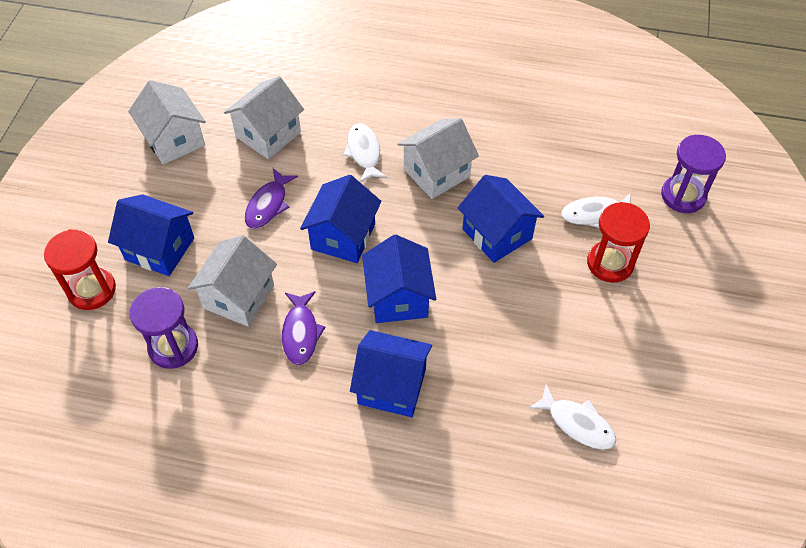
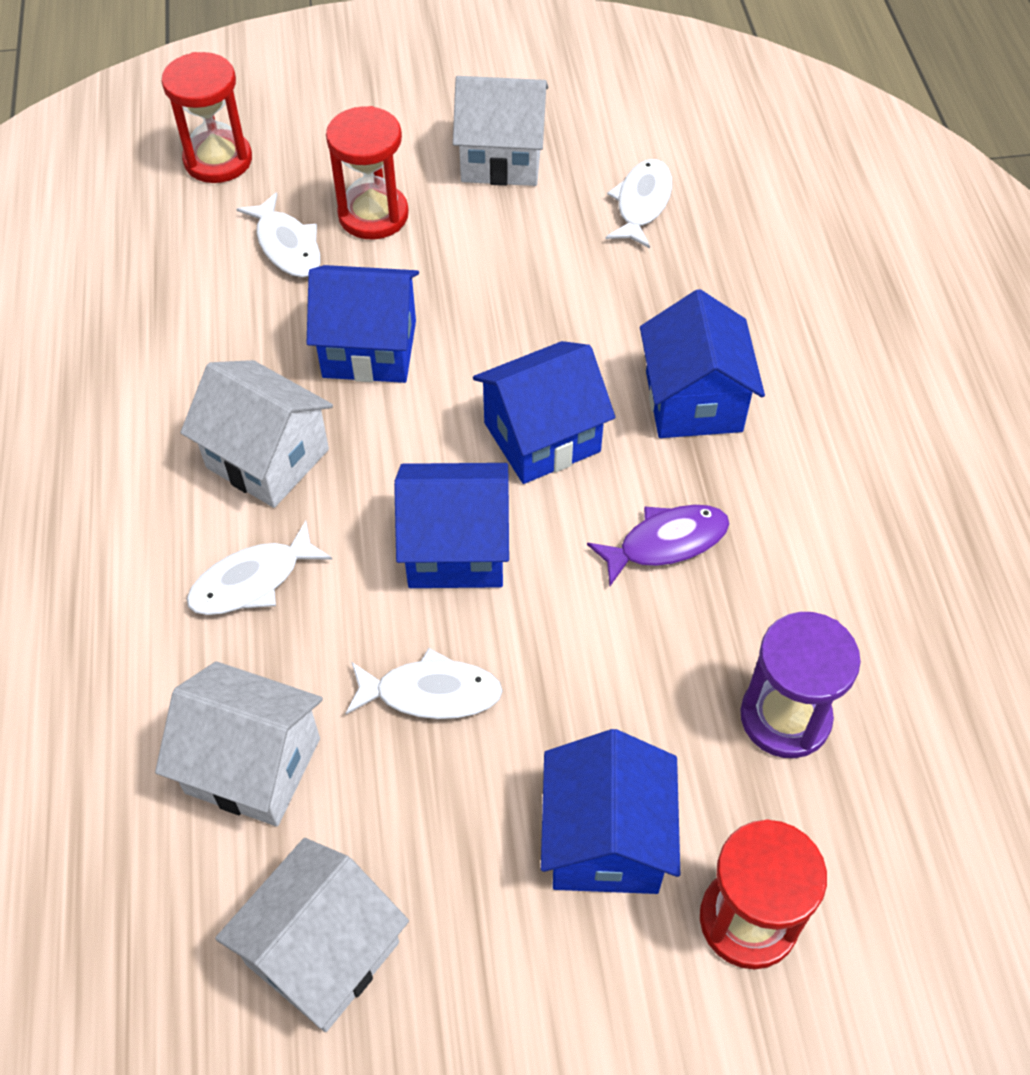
camera: 110 degrees left, 0 degrees up
(239, 296) = (643, 659): white house -> white house (501, 159)
(268, 205) = (431, 693): purple fish -> white fish
(497, 234) = (369, 349): blue house -> blue house turned 60 degrees clockwise
(683, 196) = (218, 160): purple hourglass -> red hourglass

